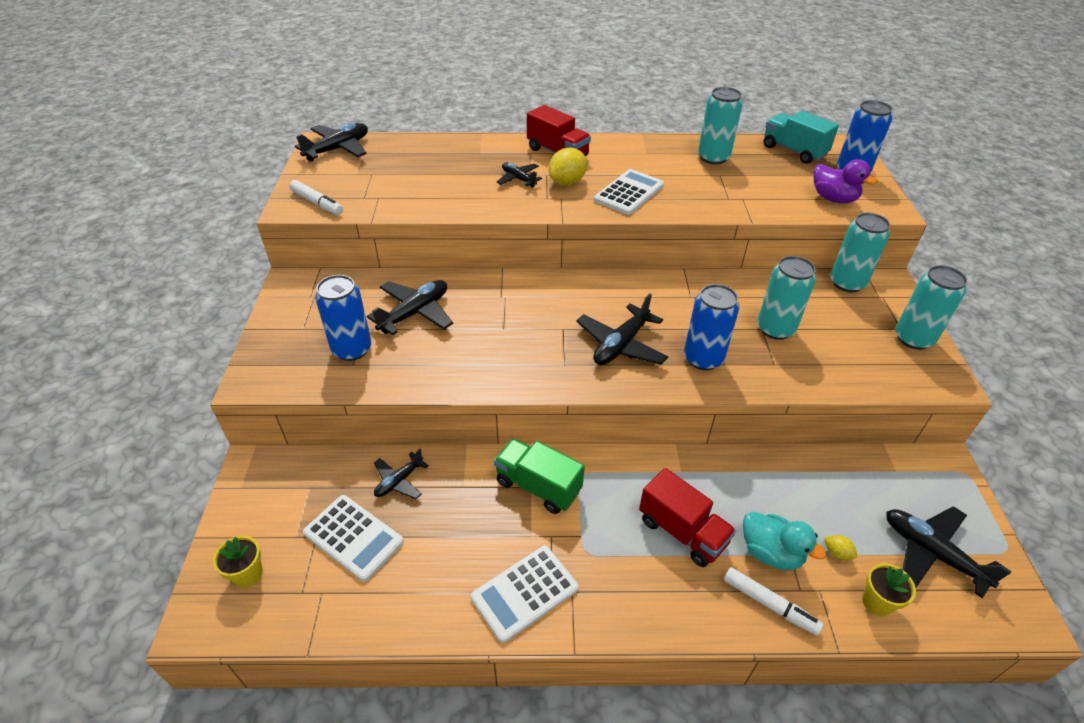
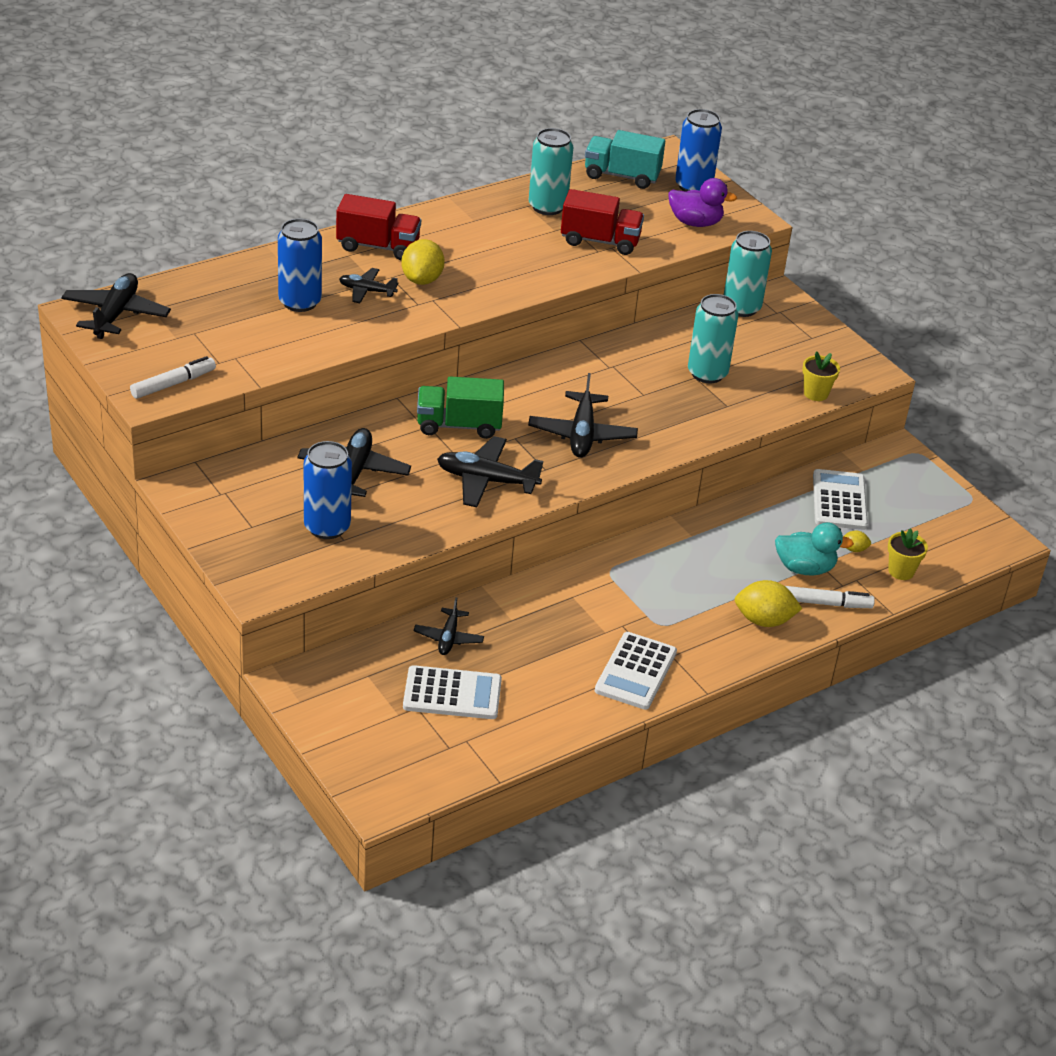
camera: 35 degrees left, 5 degrees down
(248, 574) = (386, 756): yellow flower pot -> yellow flower pot (816, 393)
(317, 203) = (173, 384): white marker -> white marker turned 45 degrees counterclockwise
(538, 486) = (579, 594): green truck -> green truck (459, 425)
(629, 193) = (496, 273): white calculator -> white calculator (839, 500)
(682, 531) = (726, 580): red truck -> red truck (600, 241)
(690, 594) = (764, 620): none -> yellow lemon
(703, 358) = (664, 422): blue can -> blue can (300, 302)
(913, 338) = (827, 344): turquoise can -> none
(932, 553) = (921, 522): black plane -> black plane (486, 481)

